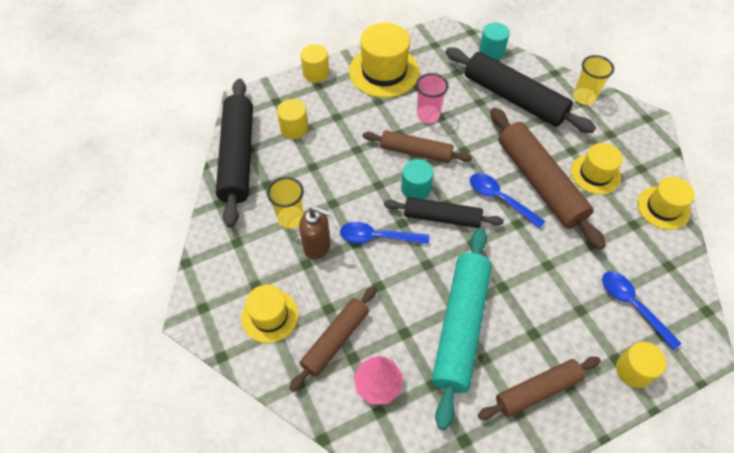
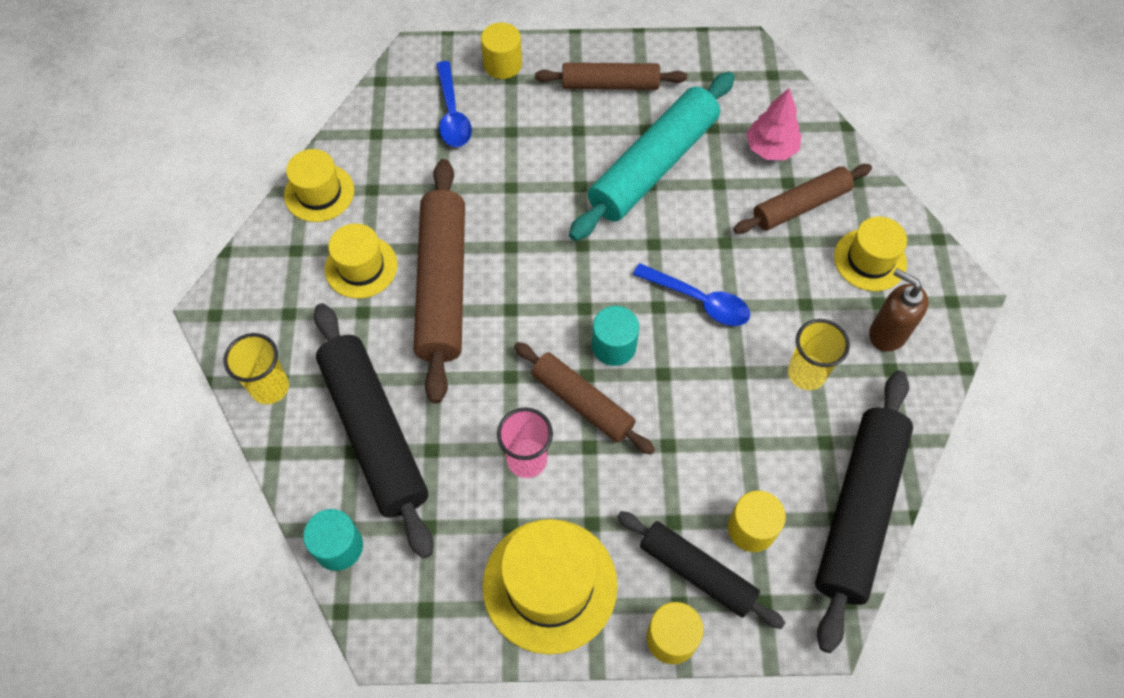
camera: 155 degrees left, 5 degrees up
(317, 246) = (783, 320): brown soap dispenser -> brown soap dispenser (887, 333)
(442, 217) = (601, 292): black rolling pin -> black rolling pin (697, 572)
(500, 199) = (510, 285): blue spoon -> none

